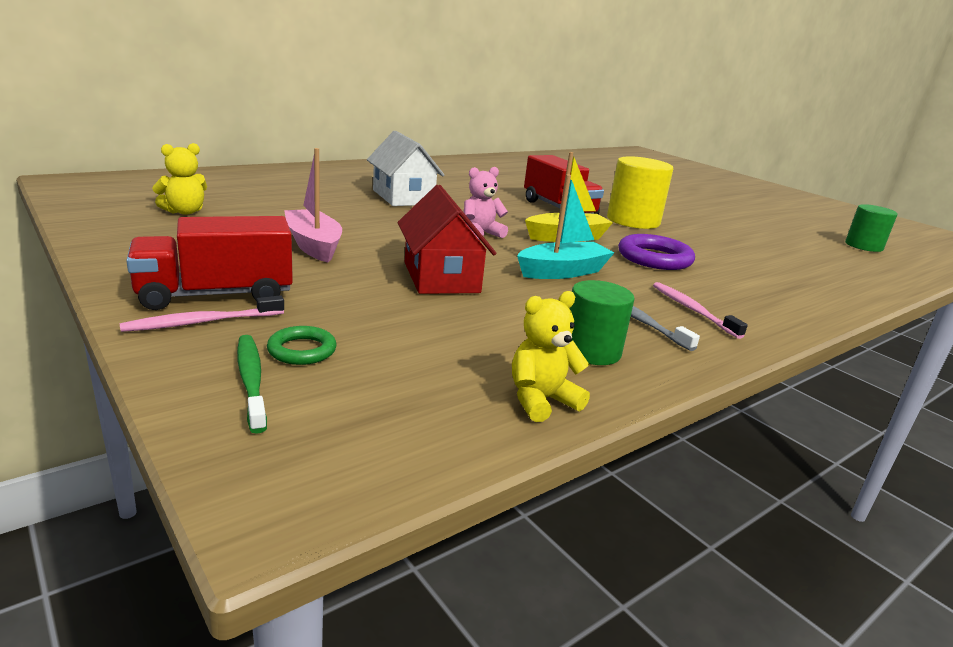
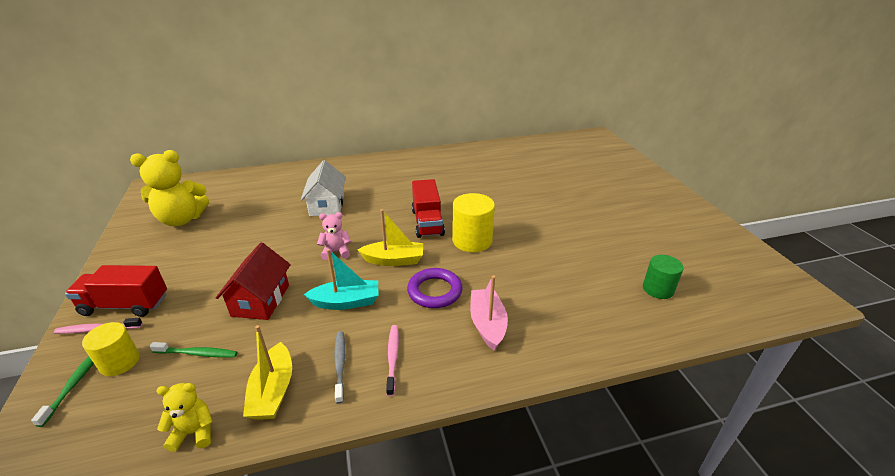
camera: 25 degrees right, 10 degrees up
(184, 212) = (182, 219): yellow teddy bear -> yellow teddy bear, size x1.95
(302, 350) = (120, 362): green ring -> yellow cylinder
(313, 245) = (219, 259): pink boat -> pink boat (487, 324)
(422, 330) = (197, 353): none -> green toothbrush
(591, 351) = (273, 391): green cylinder -> yellow boat

